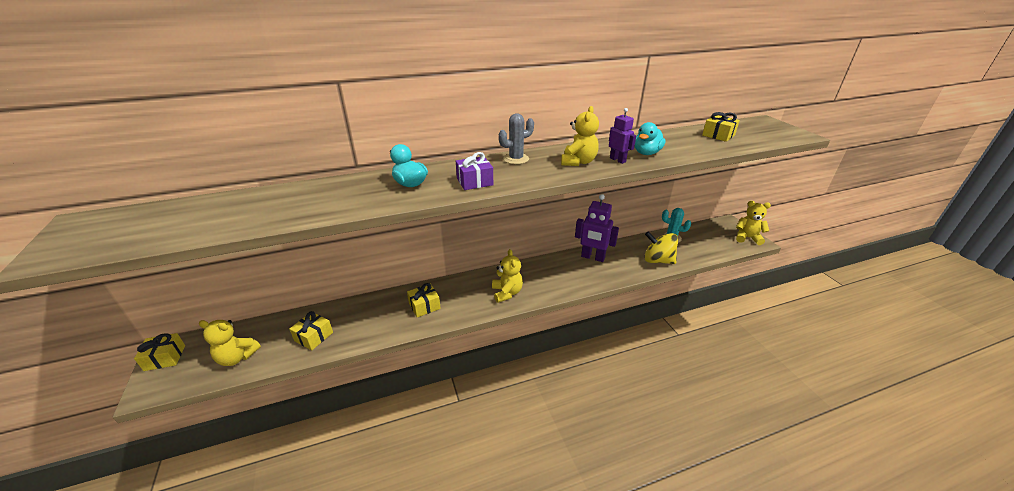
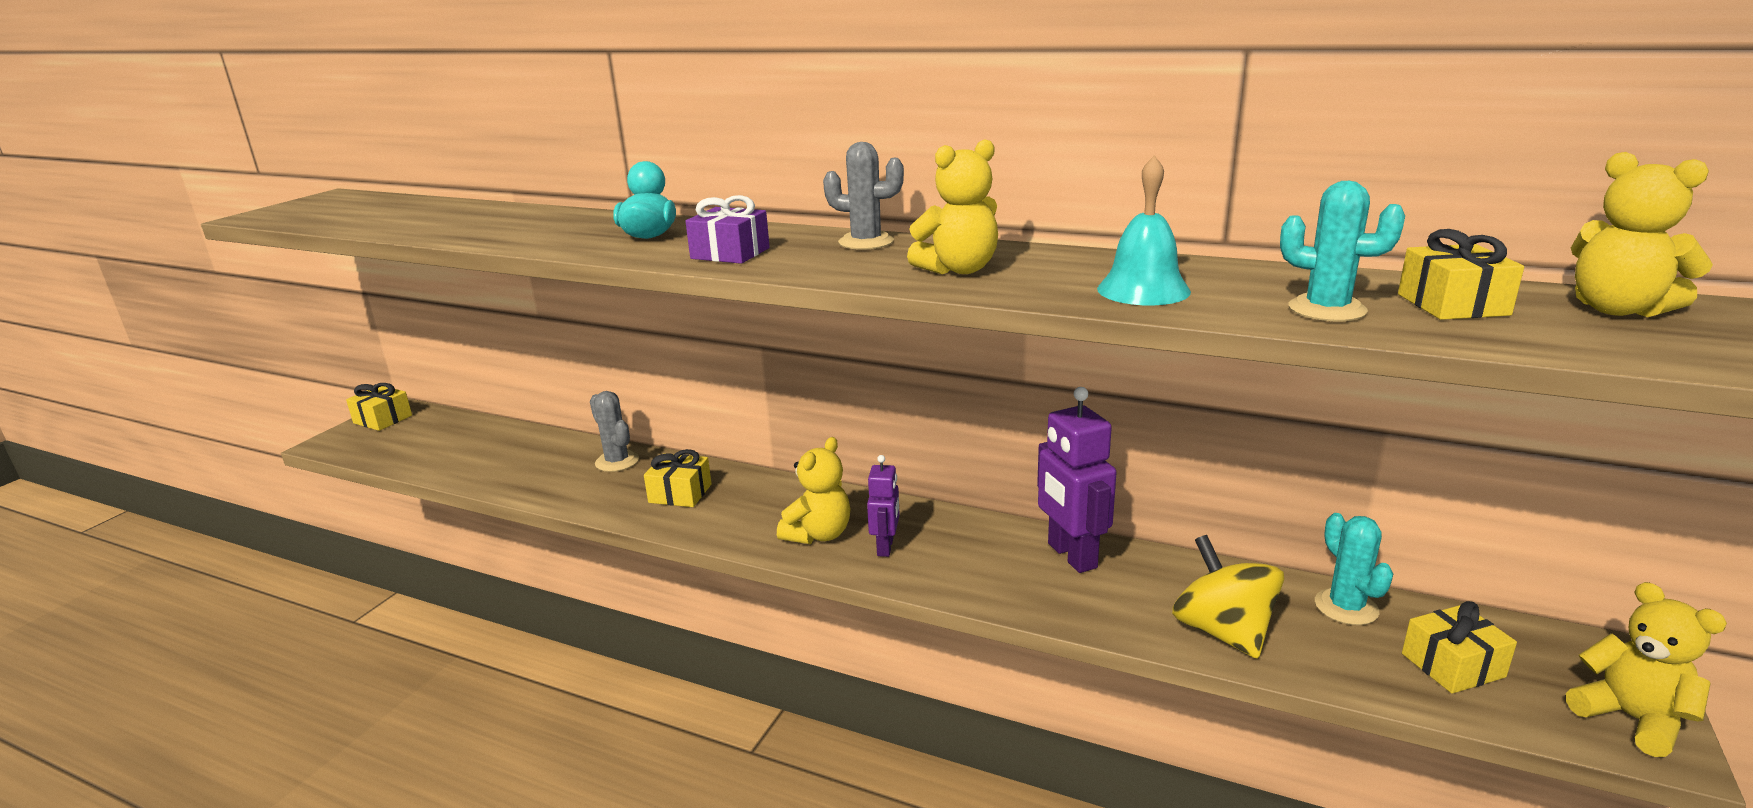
camera: 45 degrees right, 10 degrees down
(237, 357) = (427, 450): yellow teddy bear -> yellow teddy bear (1617, 310)
(314, 336) = (516, 465): yellow gift -> yellow gift (1452, 665)
(368, 307) = (617, 461): none -> grey cactus
(617, 160) = (1044, 285): purple robot -> purple robot (885, 547)
(646, 153) = (1143, 290): turquoise duck -> turquoise bell
(699, 146) = (1327, 309): none -> turquoise cactus

